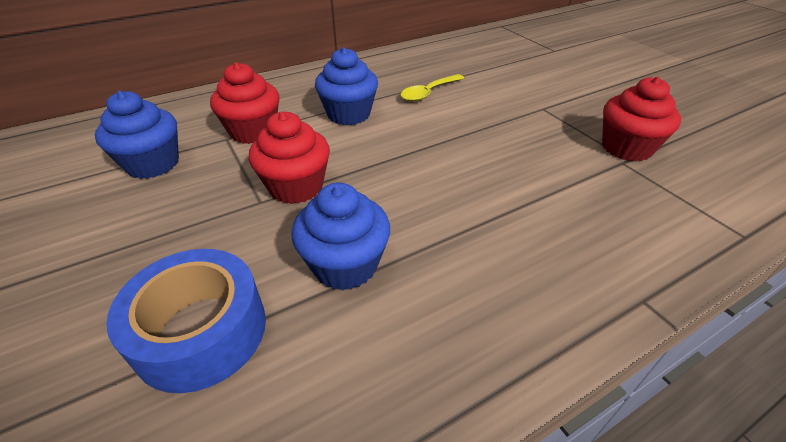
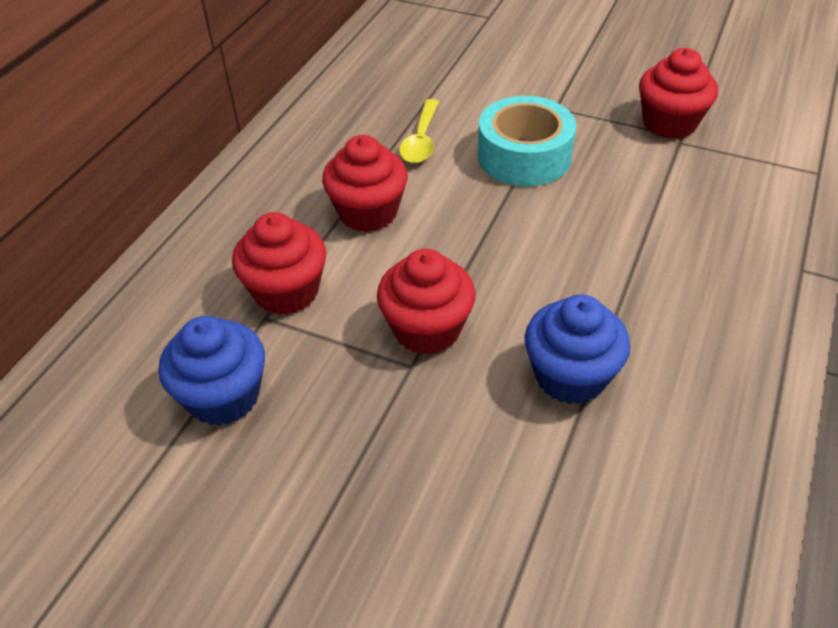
camera: 35 degrees left, 5 degrees up
(201, 331) = (527, 507): blue tape -> none
(349, 114) = (368, 213): blue cupcake -> red cupcake
(485, 125) = (524, 156): none -> turquoise tape

